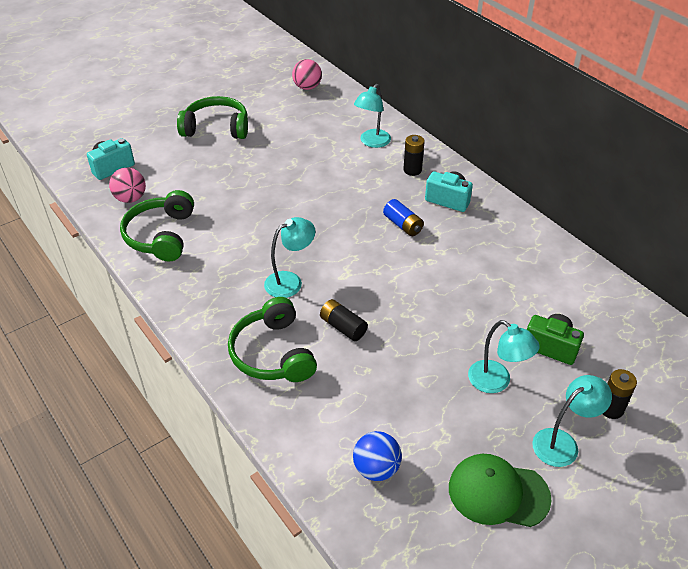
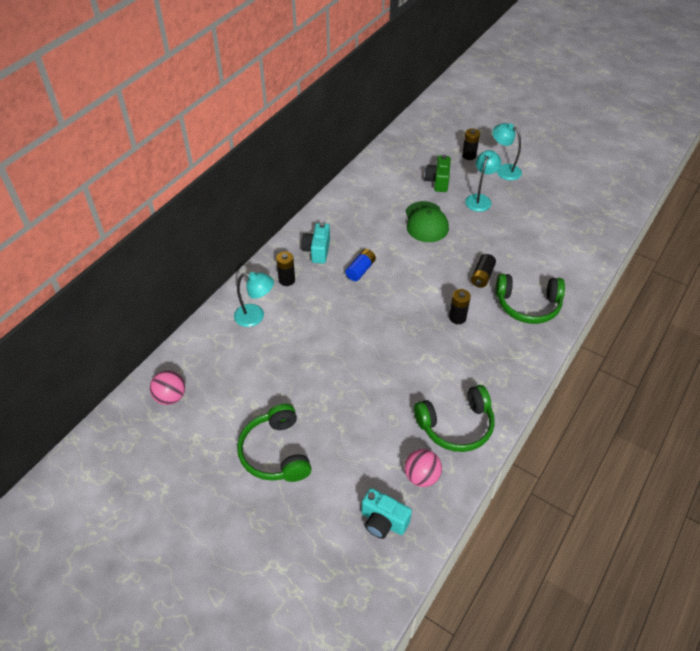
camera: 110 degrees left, 5 degrees up
(273, 353) = (528, 305): green headphones -> green headphones turned 45 degrees clockwise
(290, 281) = (457, 318): turquoise lamp -> black battery
(376, 468) = (573, 235): blue ball -> none
(498, 493) = (551, 188): green cap -> green cap (426, 222)

